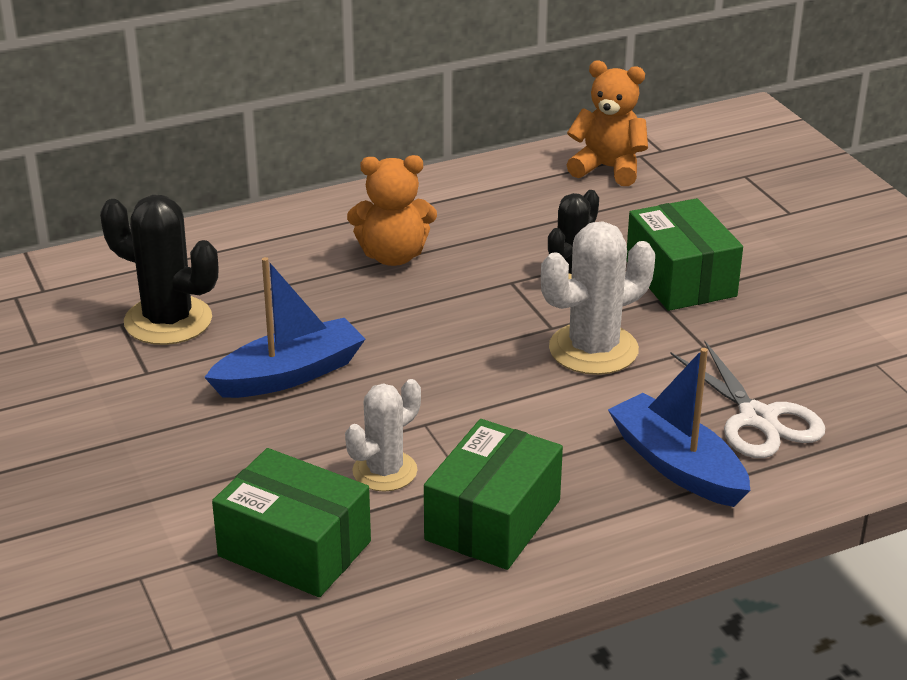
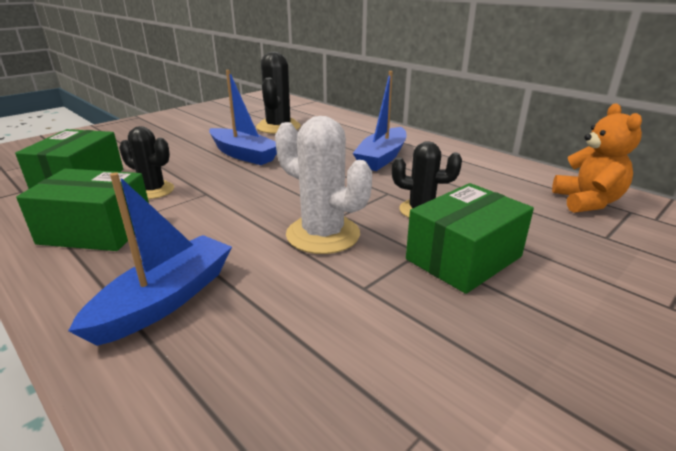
camera: 70 degrees right, 5 degrees down
(384, 471) = (153, 190): white cactus -> black cactus
(393, 256) = (382, 158): orange teddy bear -> blue boat
(758, 419) = (253, 341): white scissors -> none

